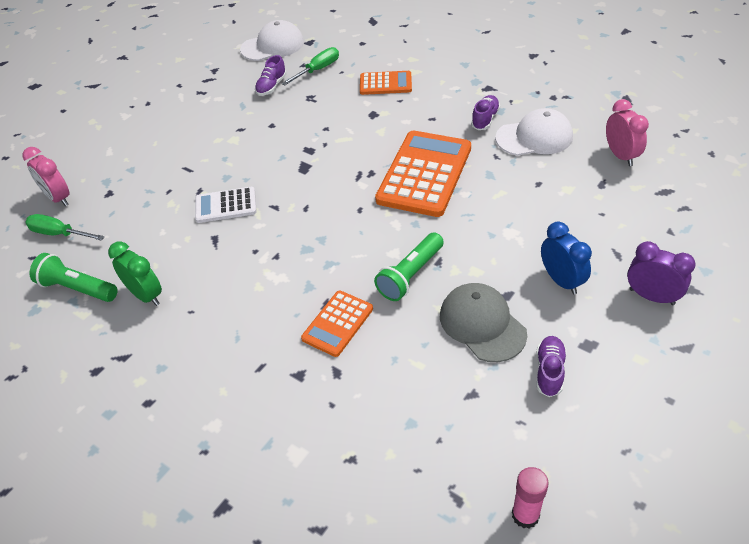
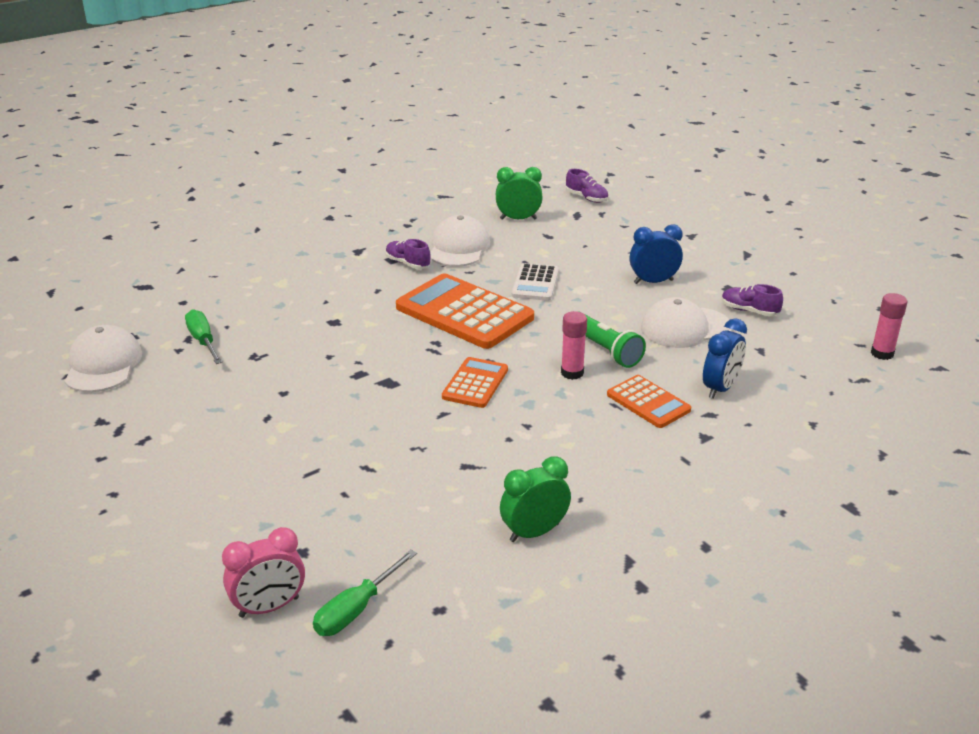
camera: 75 degrees left, 15 degrees down
(77, 288) = (485, 595): green flashlight -> none
(226, 205) = (413, 449): white calculator -> white calculator (535, 283)
(271, 86) = (199, 380): purple shoe -> purple shoe (586, 198)
(362, 263) = (572, 373): none -> pink glue stick
(383, 372) = (720, 388): none -> blue clock
(385, 84) = (285, 303): orange calculator -> orange calculator (475, 383)
(482, 324) = (685, 328): grey cap -> white cap
(620, 156) = (518, 219): pink clock -> green clock
(651, 296) = (690, 251): purple clock -> none

